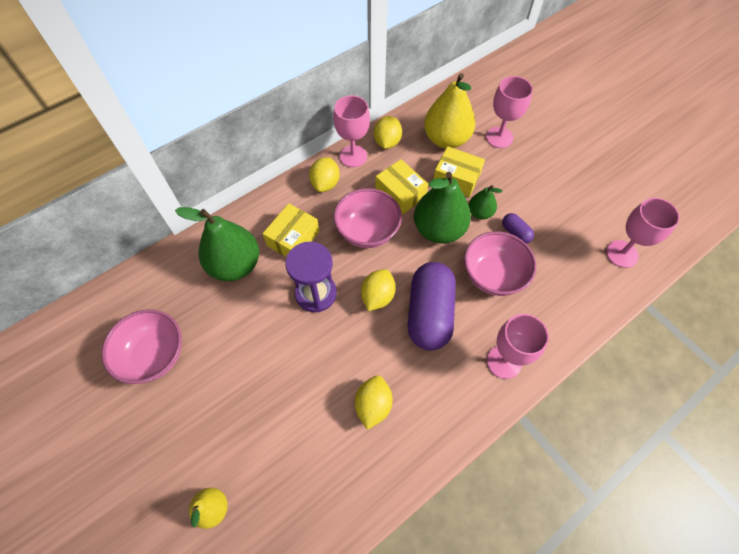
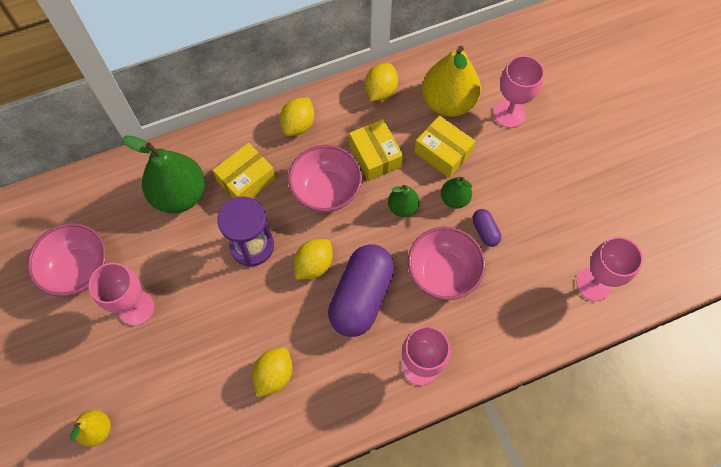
camera: 15 degrees right, 5 degrees up
(353, 156) = (338, 99): pink goblet -> pink goblet (136, 308)
(439, 229) = (402, 207): green pear -> green pear, size x0.51

